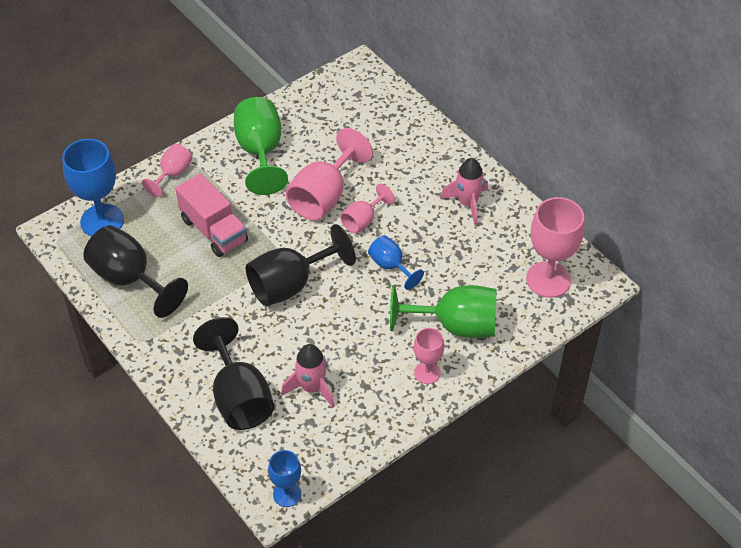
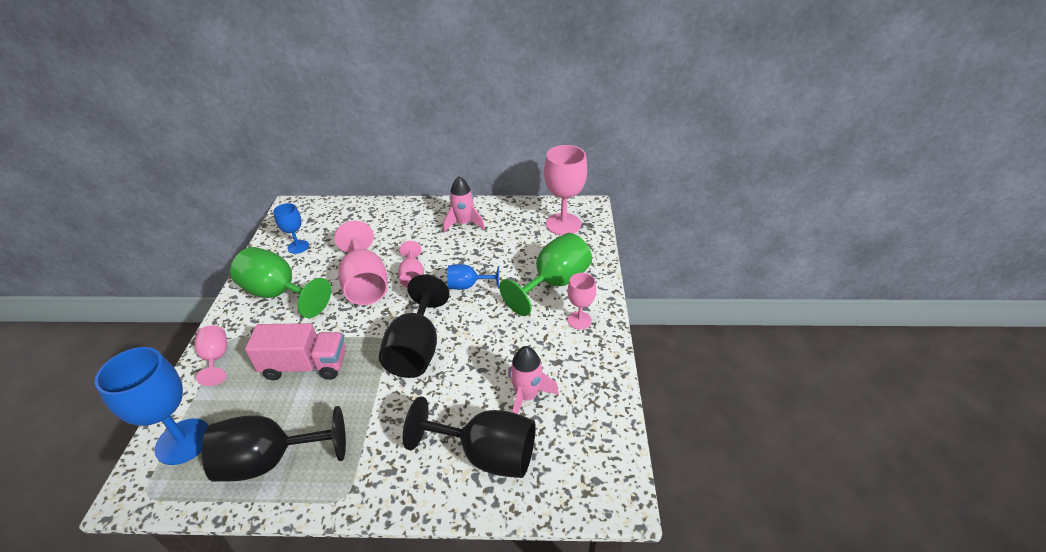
camera: 50 degrees left, 10 degrees down
(287, 494) = (619, 482): blue goblet -> blue goblet (298, 247)

